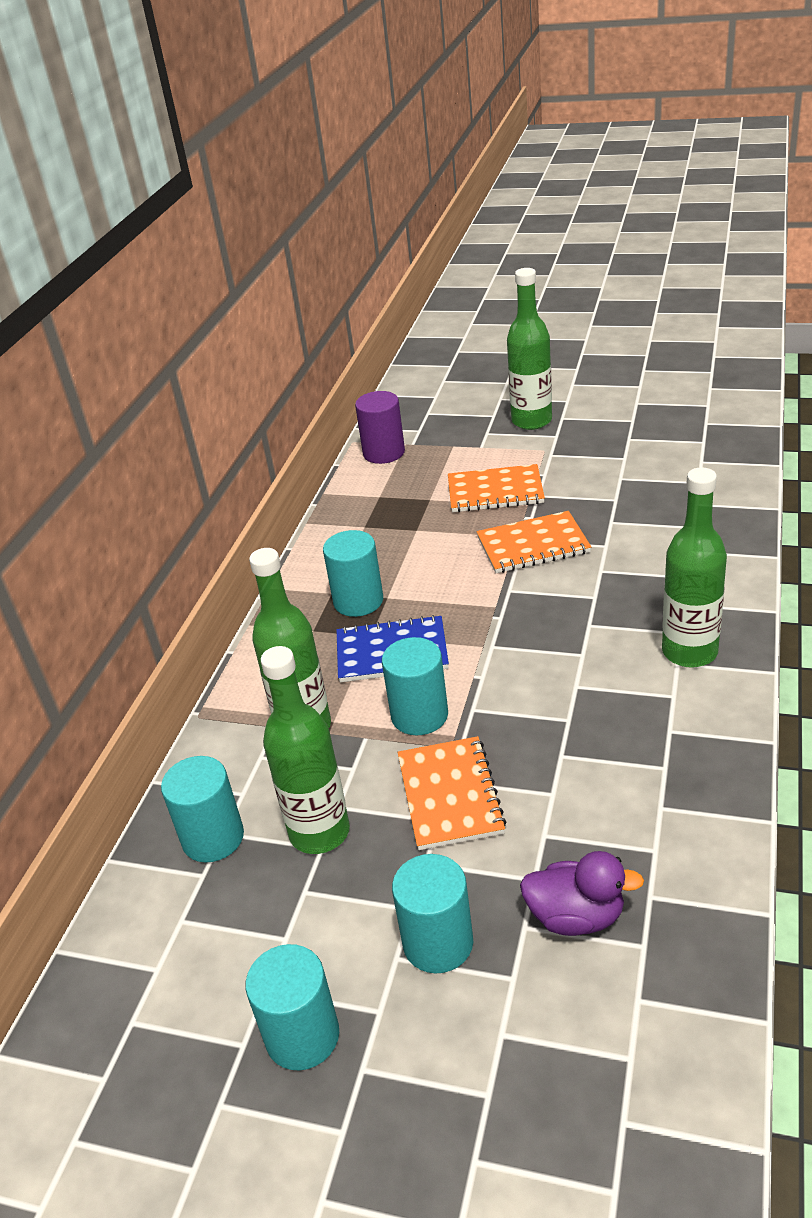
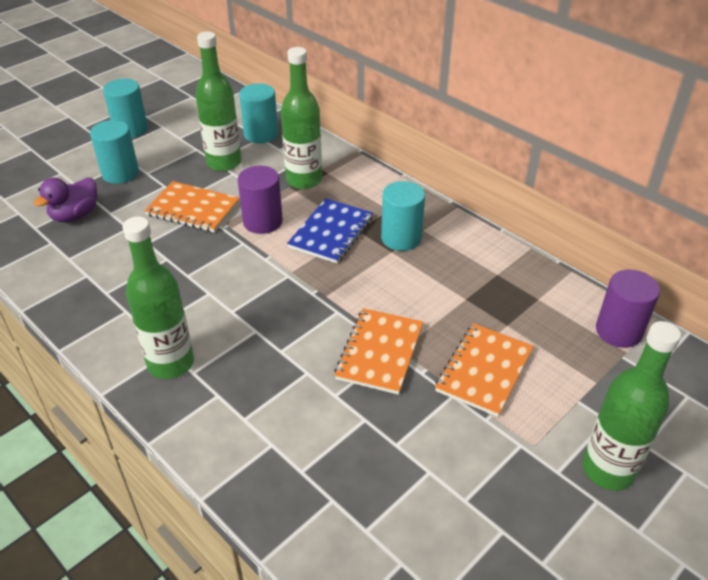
camera: 115 degrees right, 5 degrees up
(419, 715) = (263, 221): turquoise cylinder -> purple cylinder

